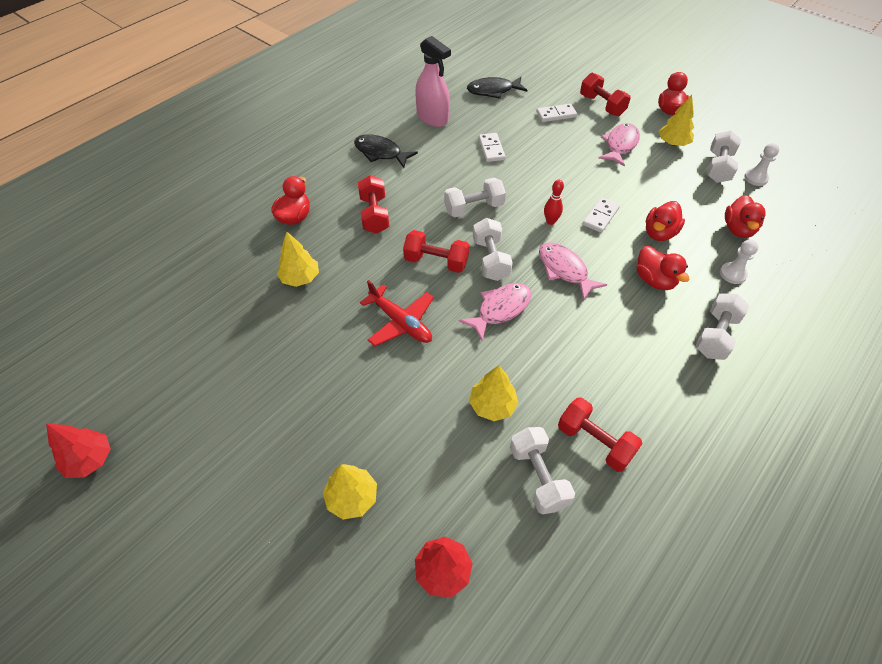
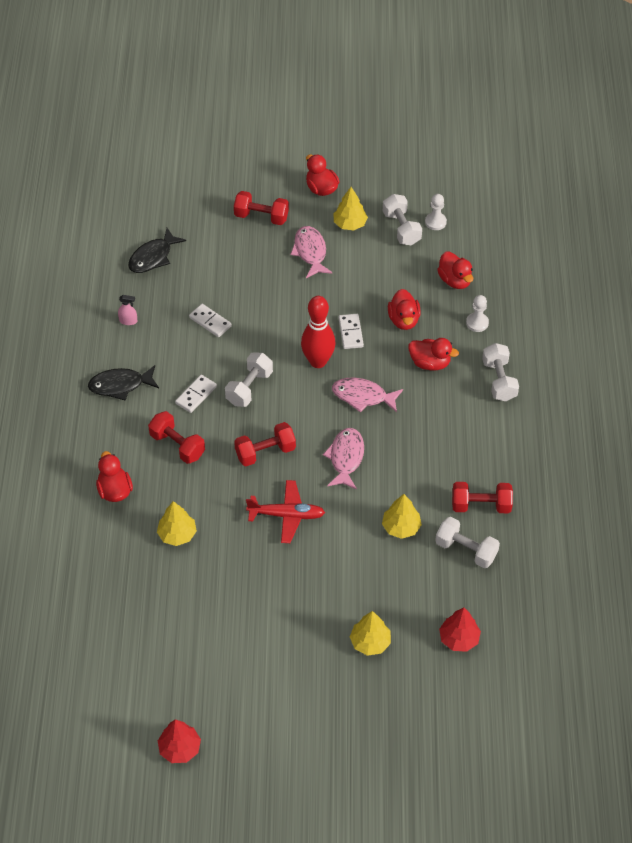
camera: 40 degrees left, 0 degrees up
(432, 118) = (128, 321): pink spray bottle -> pink spray bottle, size x0.44
(490, 259) = (303, 423): white dumbbell -> none
(550, 221) = (318, 361): red bowling pin -> red bowling pin, size x1.97
(556, 115) = (232, 251): white domino -> white domino (196, 395)

